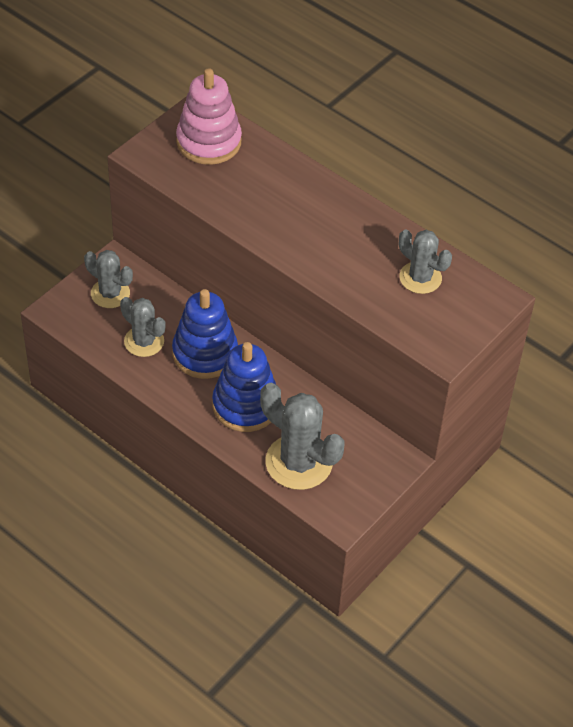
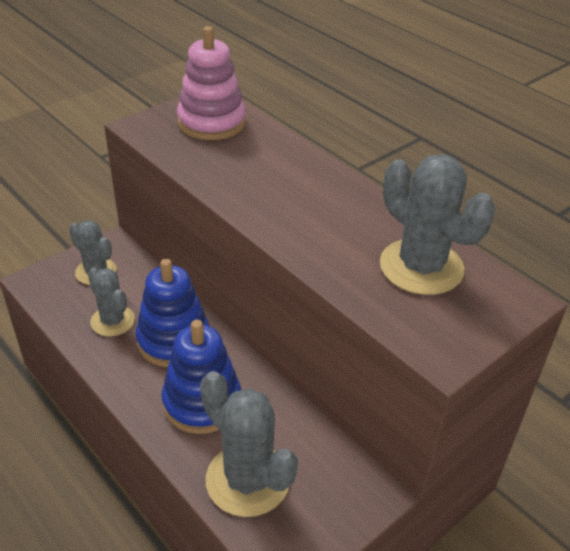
camera: 10 degrees right, 10 degrees down
(420, 278) = (421, 267): grey cactus -> grey cactus, size x1.60

